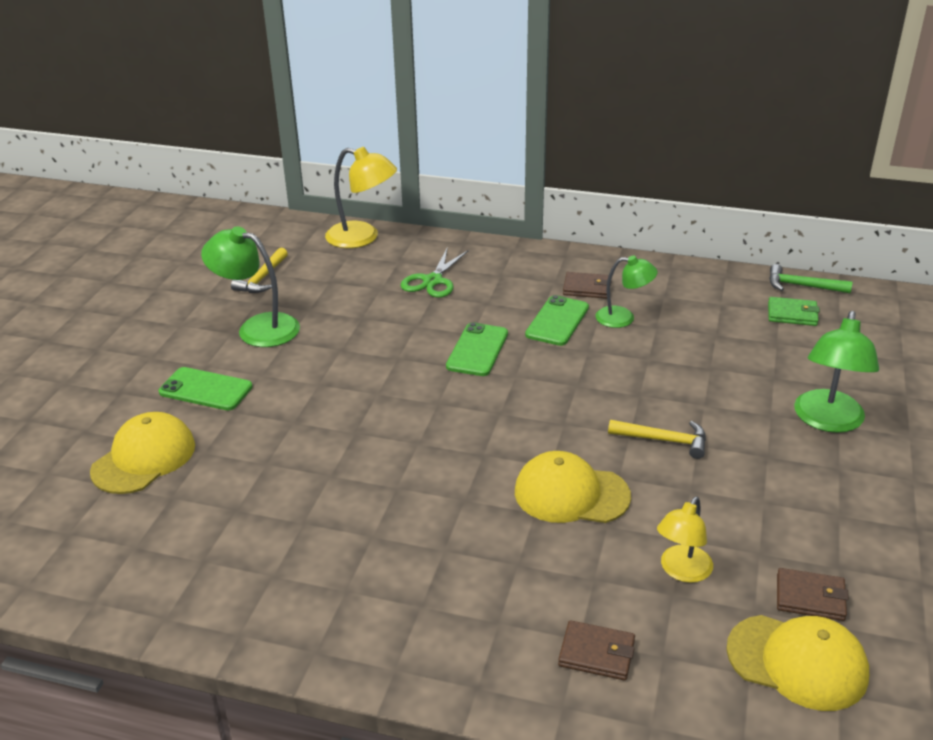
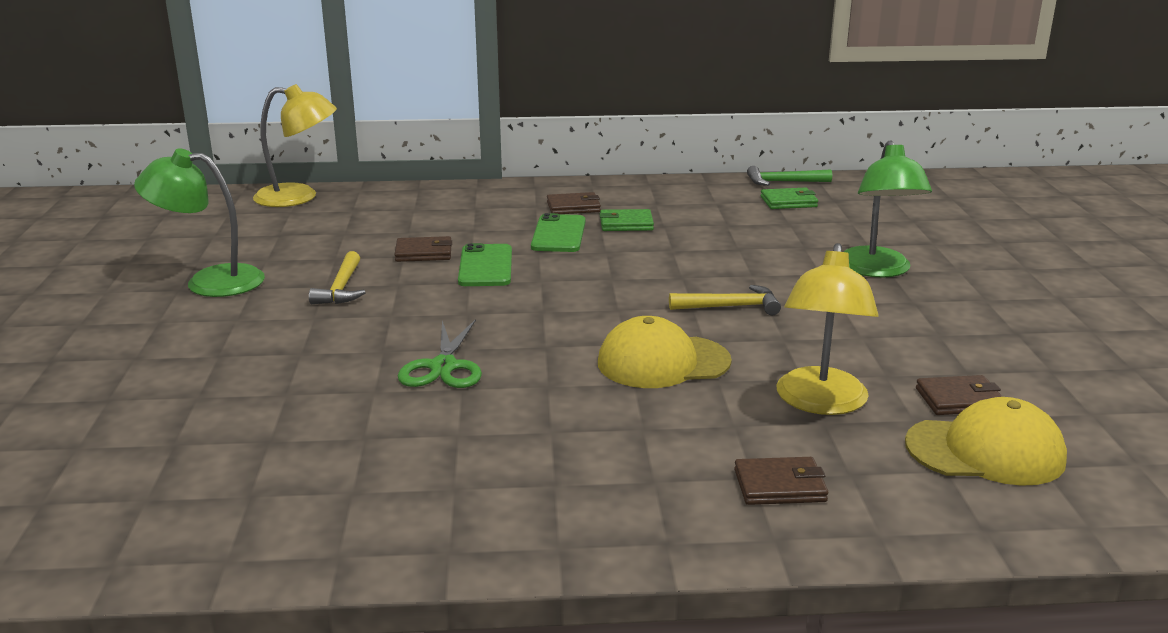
camera: 20 degrees left, 10 degrees down
(144, 458) = (116, 414): yellow cap -> none
(206, 389) = (170, 342): green phone -> none
(262, 278) = (193, 241): yellow hammer -> yellow hammer (341, 288)
(432, 281) = (401, 220): green scissors -> green scissors (443, 367)
(434, 324) = (423, 253): none -> brown wallet
(623, 318) = (626, 224): green lamp -> green wallet
(681, 571) = (820, 403): yellow lamp -> yellow lamp, size x1.56

